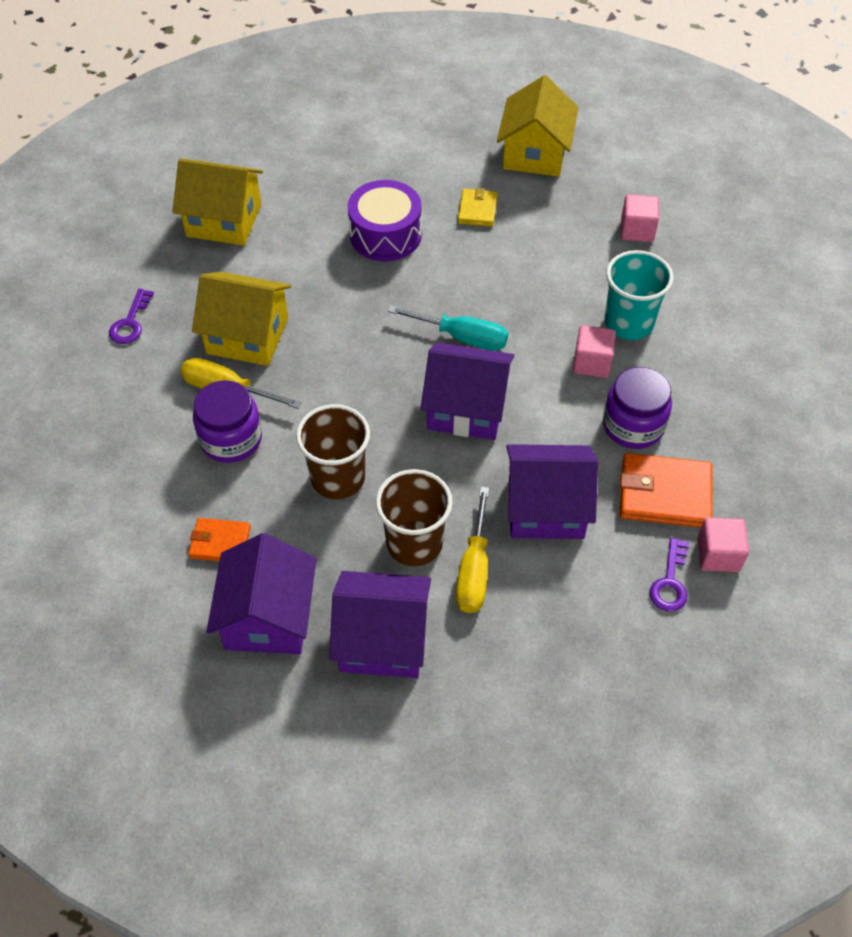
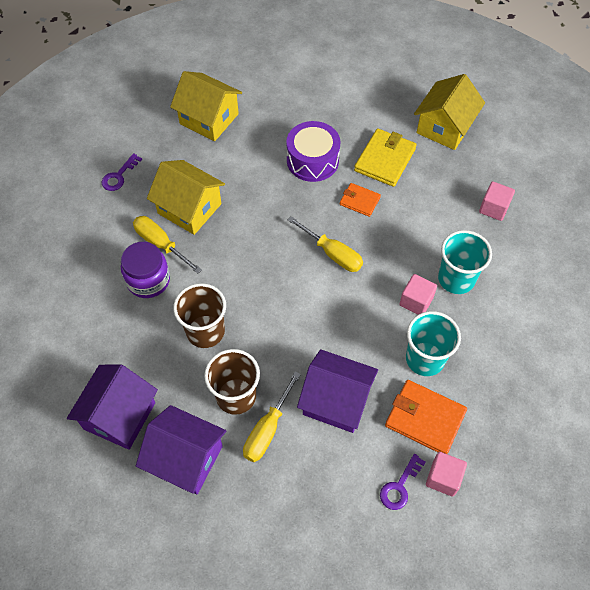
camera: 20 degrees right, 5 degrees up
(220, 542) = (111, 352): orange wallet -> orange wallet (359, 201)
(461, 337) = (332, 253): turquoise screwdriver -> yellow screwdriver
(466, 408) = (313, 308): purple house -> none
(477, 210) = (384, 160): yellow wallet -> yellow wallet, size x1.69
(633, 425) = (425, 359): purple jar -> turquoise cup

